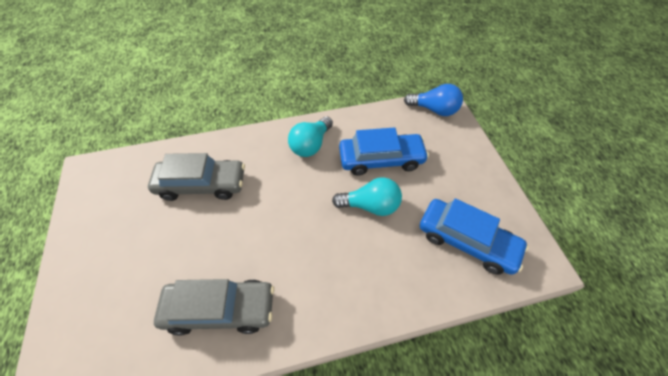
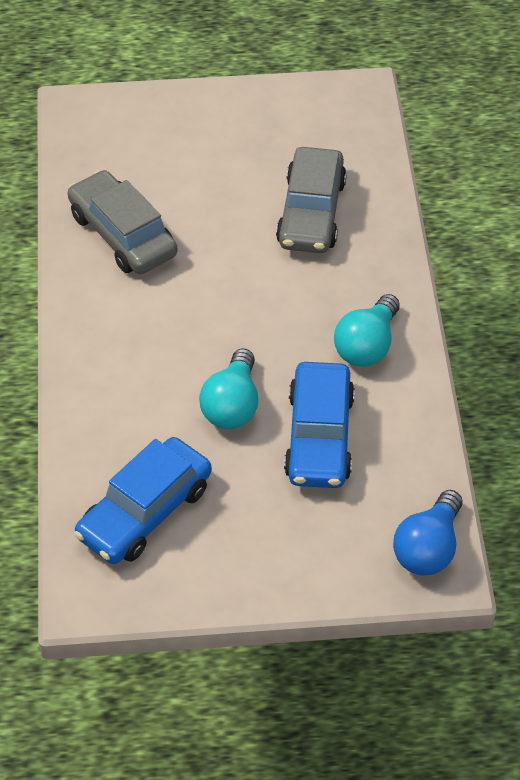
camera: 100 degrees right, 5 degrees down
(220, 309) = (123, 234): grey car -> grey car turned 135 degrees clockwise
(311, 145) = (367, 345): turquoise light bulb -> turquoise light bulb turned 105 degrees counterclockwise

